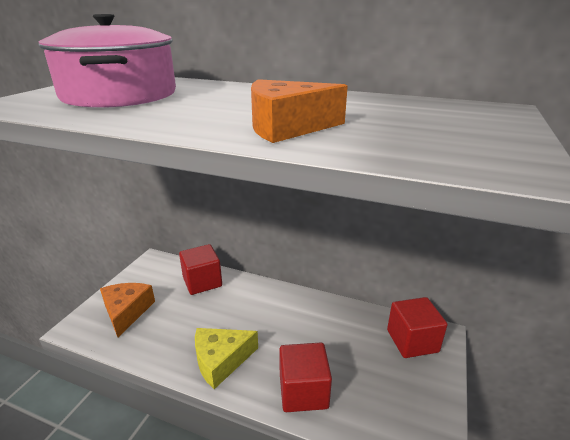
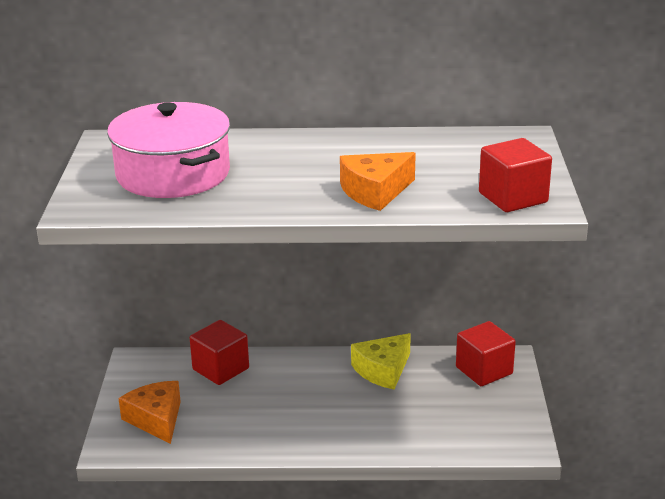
camera: 20 degrees left, 0 degrees up
(221, 360) = (301, 433): yellow cheese -> yellow cheese (383, 370)
(303, 391) = (398, 435): red cube -> red cube (513, 198)

